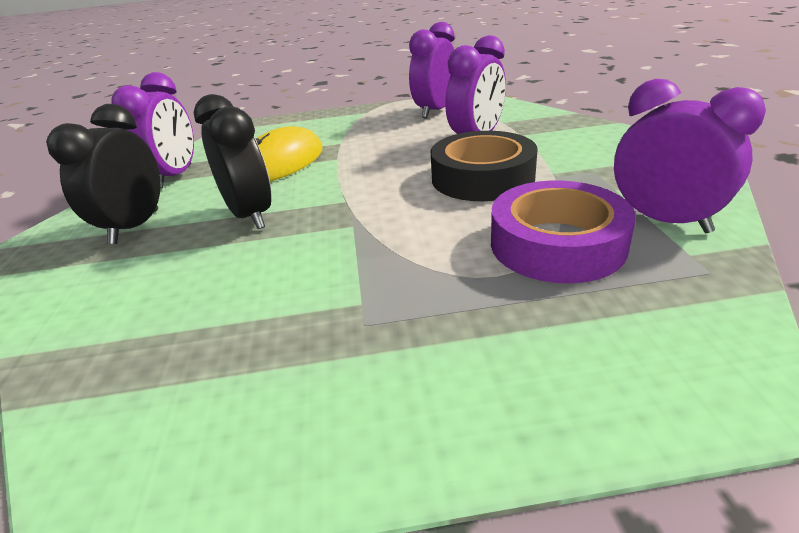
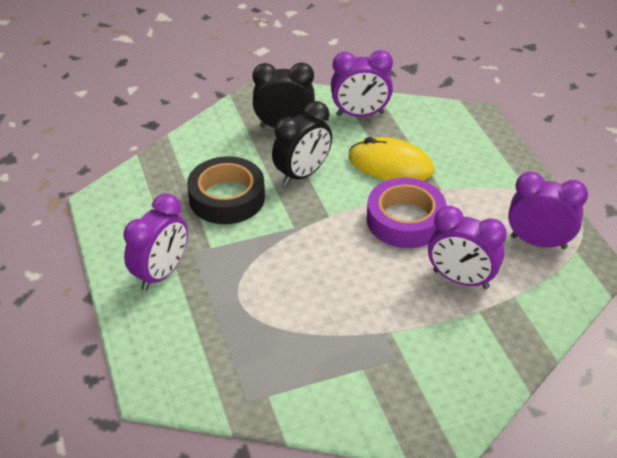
camera: 75 degrees right, 10 degrees up
(482, 177) = (375, 288): black tape -> black tape (227, 198)
(557, 244) = (275, 329): purple tape -> purple tape (405, 220)
(664, 220) = (311, 389): purple clock -> purple clock (161, 273)

